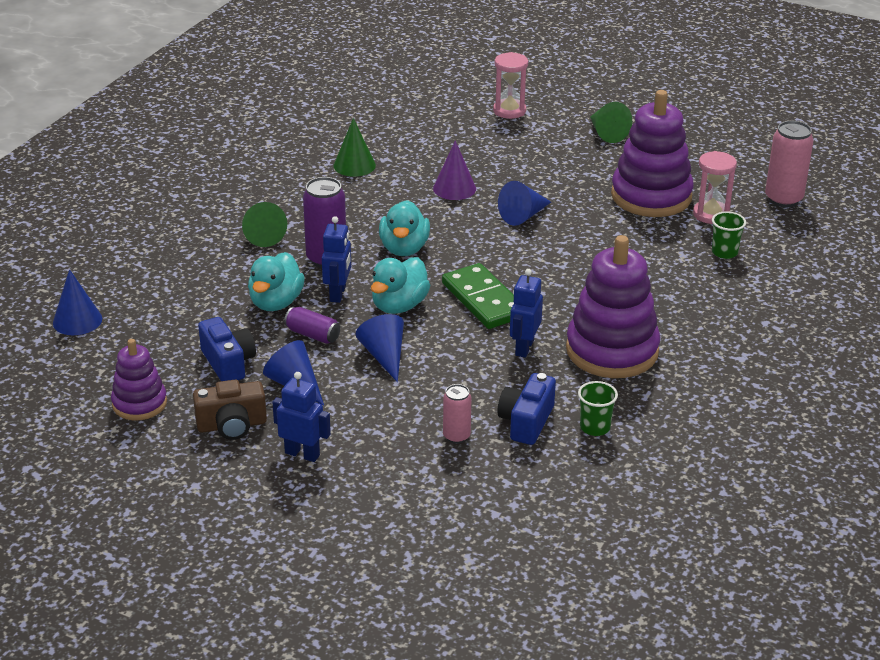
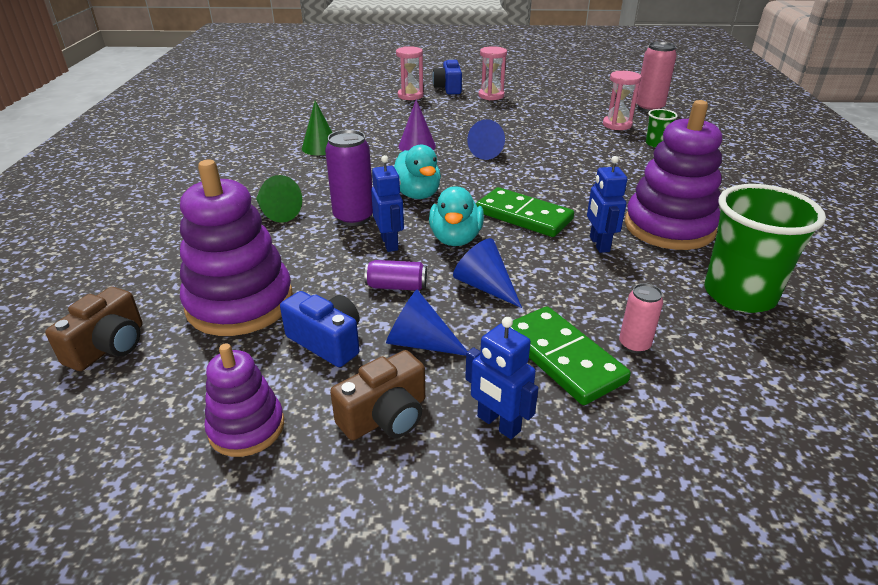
camera: 25 degrees left, 0 degrees up
(77, 320) = (109, 346): blue cone -> brown camera
(276, 303) = (334, 266): turquoise duck -> none
(302, 454) = (498, 424): blue robot -> blue robot turned 135 degrees counterclockwise
(391, 428) = (563, 358): none -> green domino
(526, 422) = (678, 309): blue camera -> blue camera (448, 88)
(595, 427) = (739, 295): green cup -> green cup, size x2.17
(606, 133) = (491, 96): green cone -> pink hourglass
(651, 196) = (564, 123): purple stacking toy -> purple stacking toy (240, 303)

